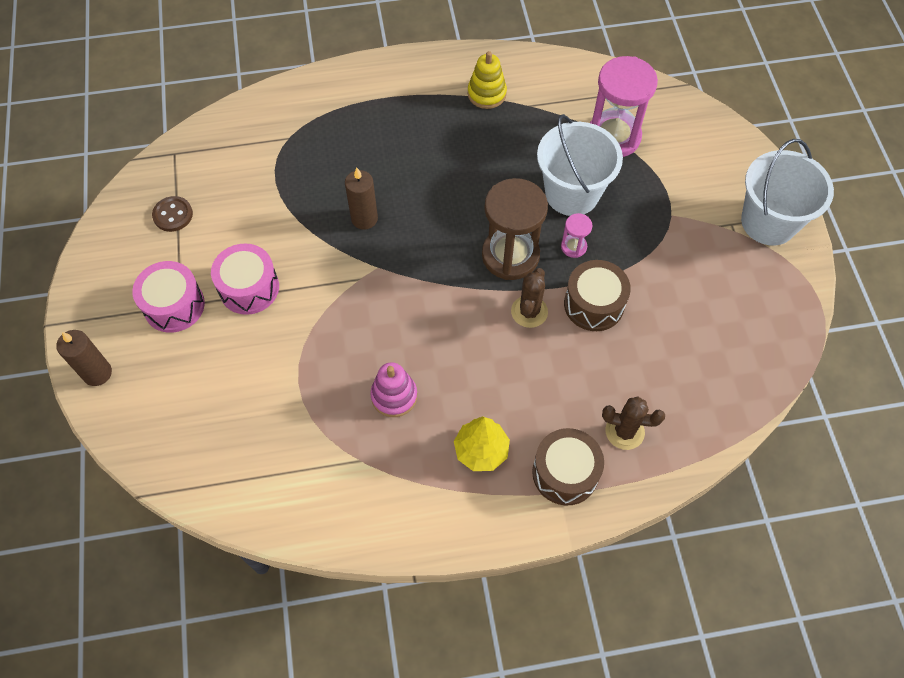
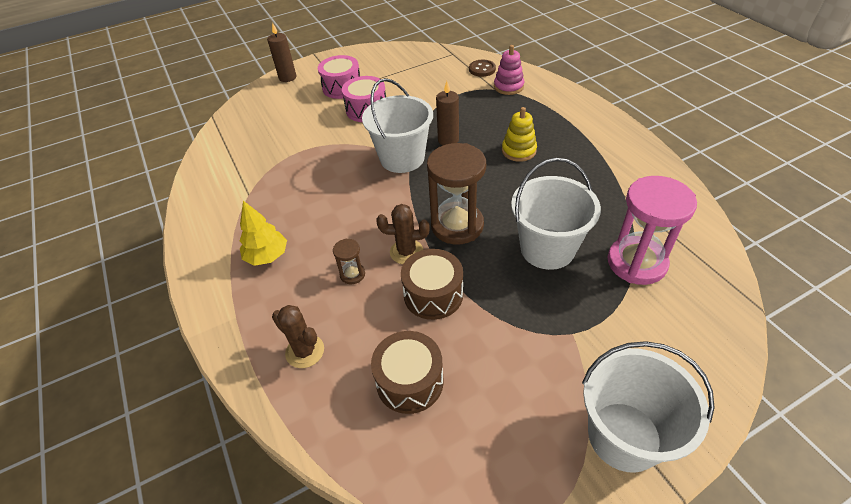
camera: 75 degrees right, 15 degrees down
(173, 215) = (406, 67): brown button -> brown button (482, 69)
(374, 275) = (402, 158): none -> white bucket
(394, 396) = (303, 196): pink stacking toy -> pink stacking toy (508, 87)
(486, 94) = (615, 168): yellow stacking toy -> yellow stacking toy (518, 151)
(541, 369) = (352, 274): none -> brown hourglass
(565, 473) = (255, 316): brown drum -> brown drum (409, 381)
(573, 247) = (489, 264): pink hourglass -> none
(624, 431) = (305, 351): brown cactus -> brown cactus turned 45 degrees counterclockwise

